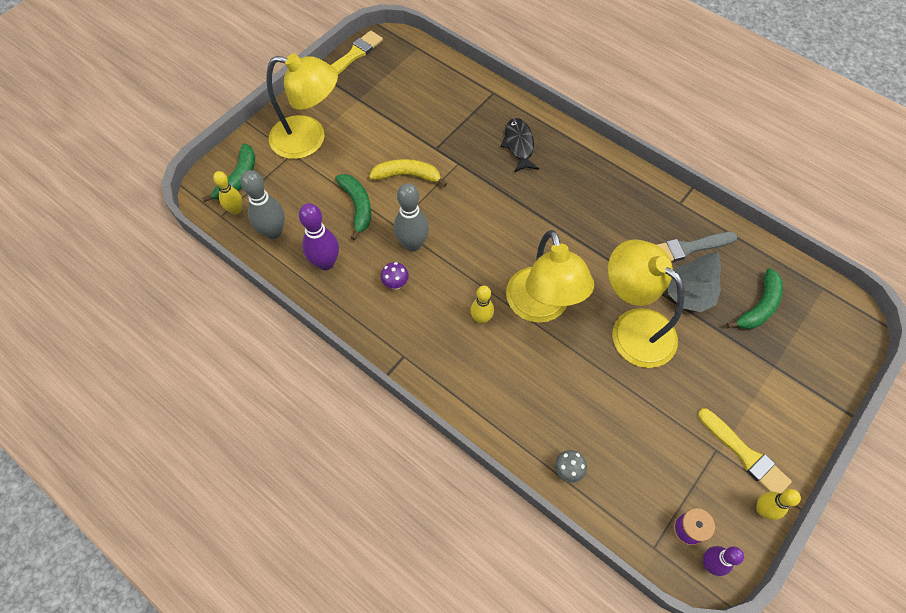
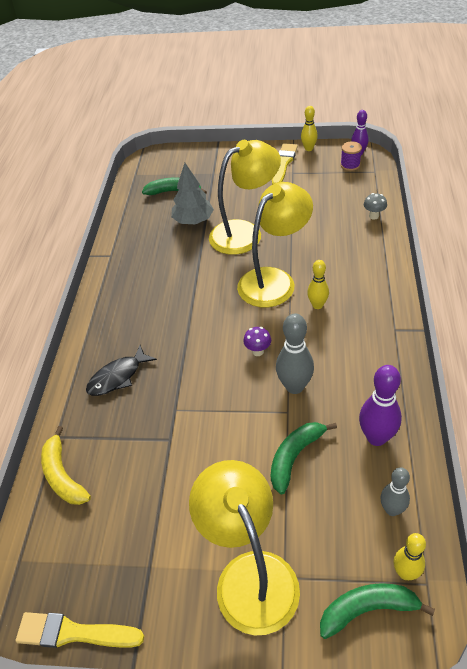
camera: 120 degrees left, 15 degrees down
(273, 232) = (392, 509): grey bowling pin -> grey bowling pin, size x0.64
(395, 284) = (343, 373): purple mushroom -> purple mushroom (258, 351)
(407, 176) = (223, 440): yellow banana -> yellow banana (63, 475)
(632, 328) = (245, 233): yellow lamp -> yellow lamp turned 135 degrees counterclockwise
(688, 248) = (152, 235): grey brush -> none

